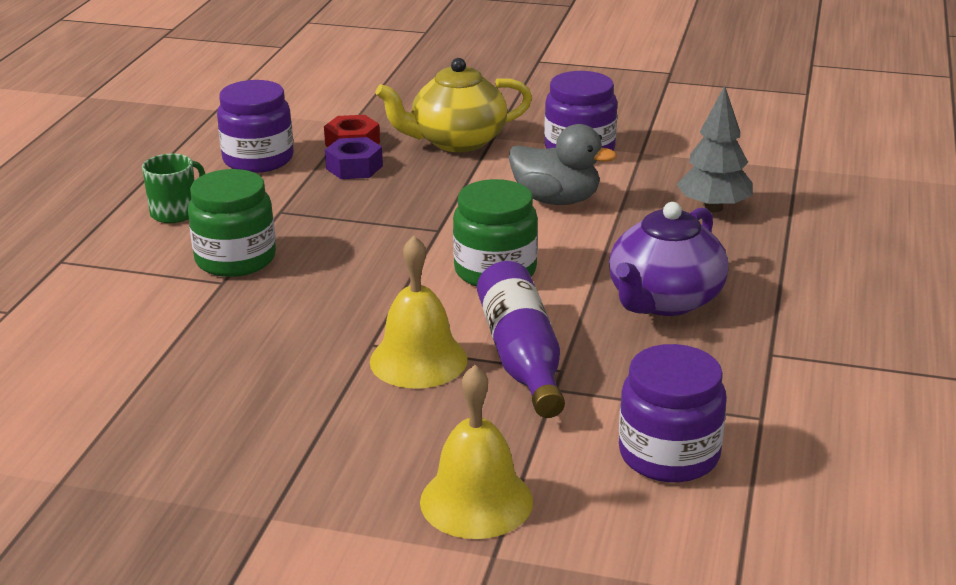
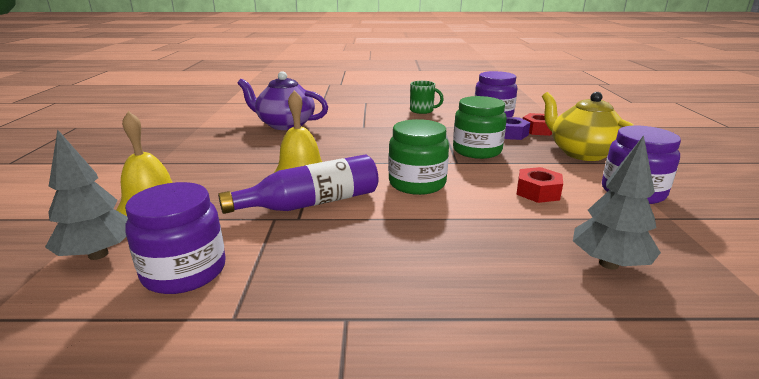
camera: 75 degrees right, 5 degrees down
(235, 259) = (386, 126): green jar -> green jar (477, 151)
(556, 200) = (537, 192): grey duck -> red nut
(609, 532) = (98, 254): none -> grey tree
(664, 300) = (414, 250): purple teapot -> purple teapot (285, 124)

